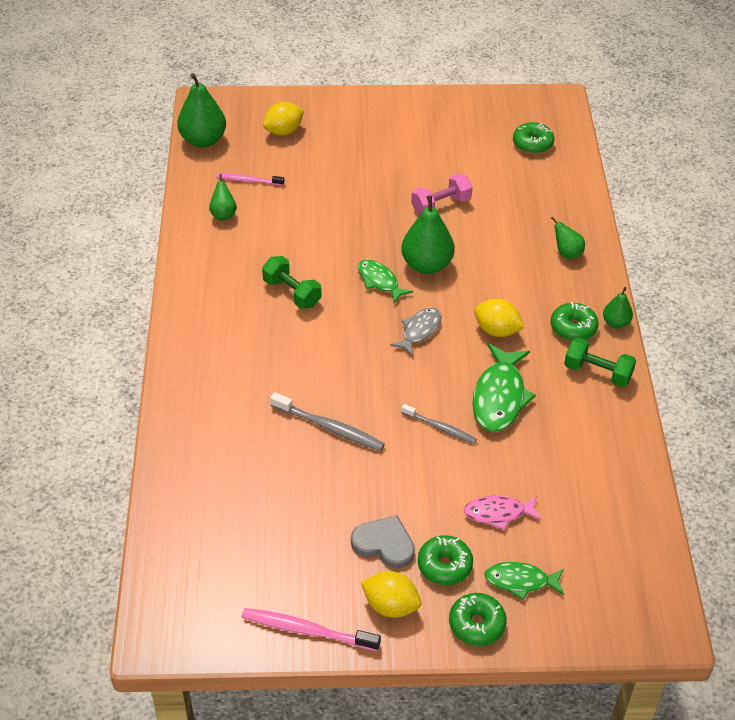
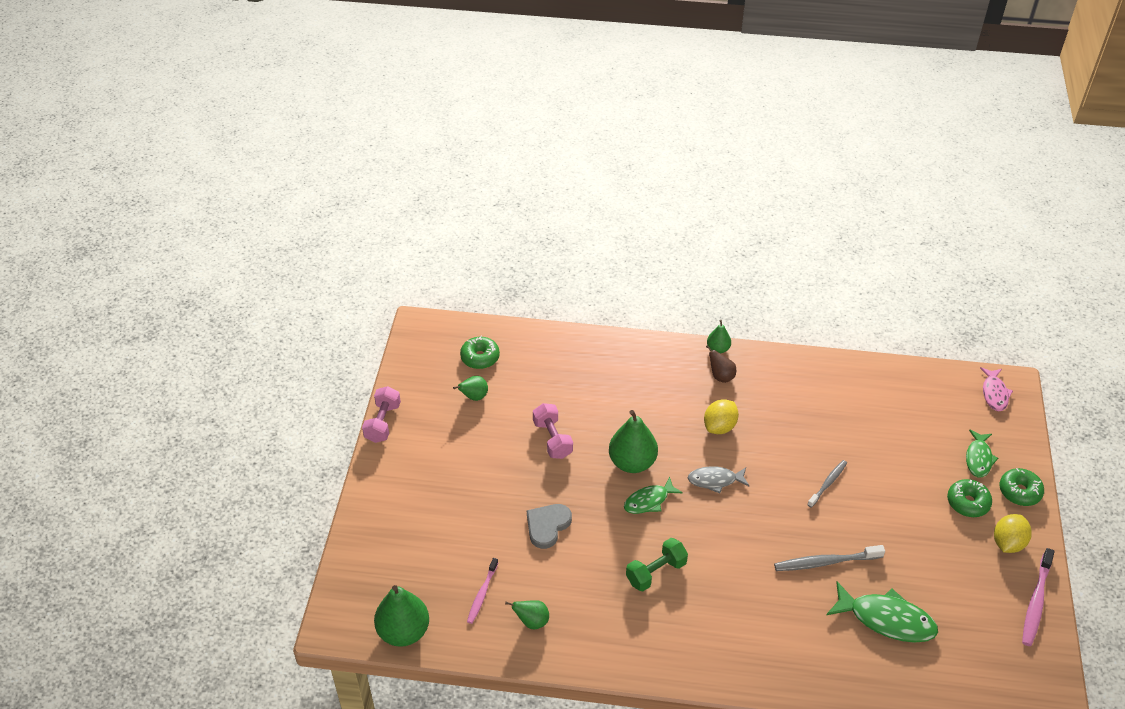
camera: 80 degrees left, 0 degrees up
(283, 131) = (408, 554): yellow lemon -> none
(329, 427) = (826, 562): grey toothbrush -> grey toothbrush turned 135 degrees counterclockwise
(384, 544) = (949, 539): grey heart -> grey heart (547, 526)
(419, 331) = (715, 480): grey fish -> grey fish turned 45 degrees counterclockwise
(428, 95) = (383, 423): none -> pink dumbbell
(498, 513) = (915, 460): pink fish -> pink fish (994, 393)
(499, 397) = (795, 438): green fish -> green fish (886, 619)
(567, 253) = (631, 362): green pear -> green pear (474, 397)
(573, 328) = (721, 376): green donut -> brown pear
(597, 373) = (772, 371): green dumbbell -> none

